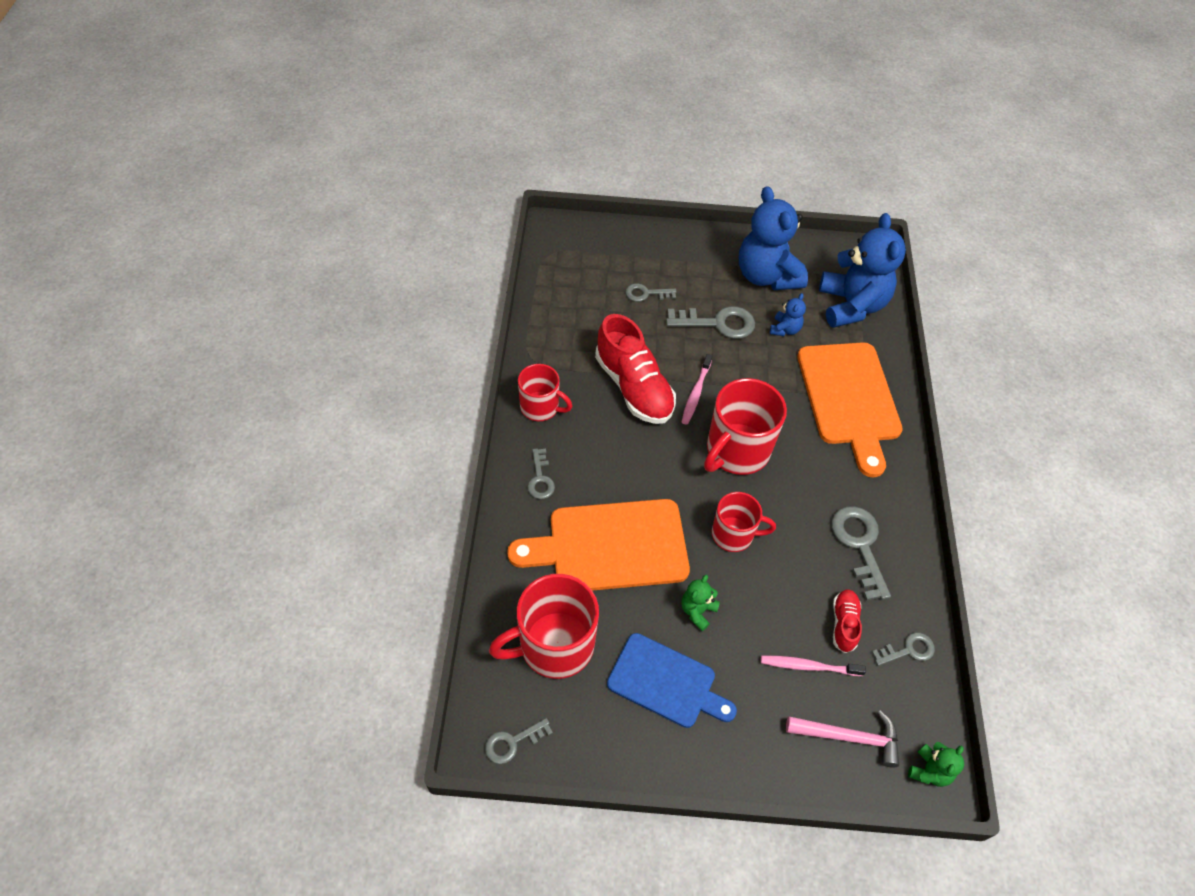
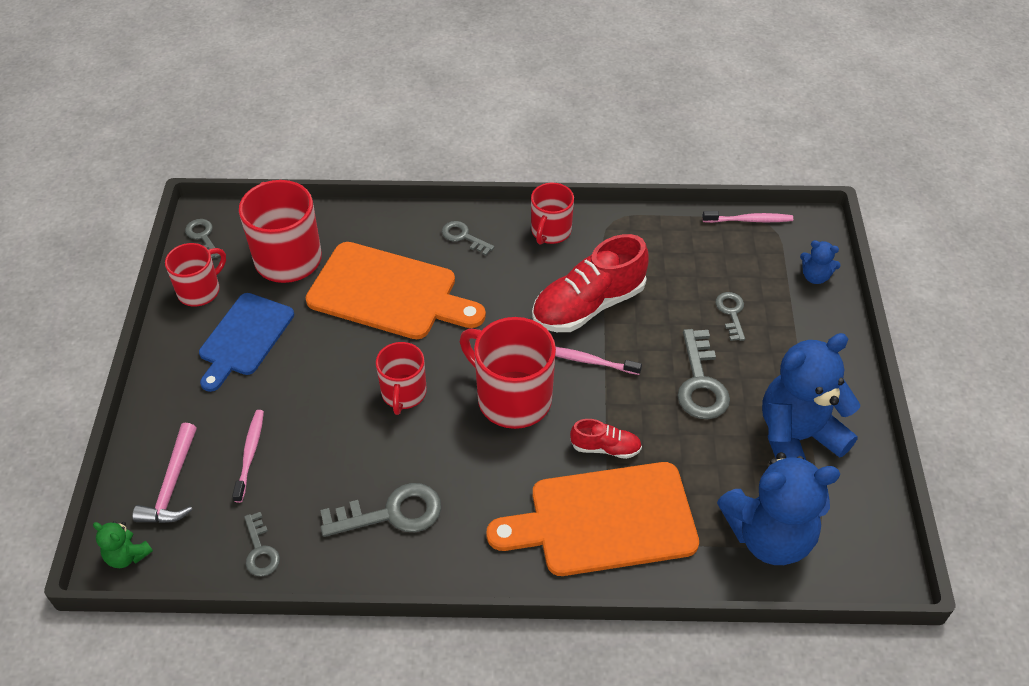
camera: 90 degrees right, 5 degrees down
(540, 478) = (463, 237): grey key -> grey key turned 45 degrees clockwise
(542, 266) = (749, 220): none -> pink toothbrush
(597, 737) = (200, 291): none -> red mug
(610, 546) = (388, 293): orange cutting board -> orange cutting board turned 120 degrees clockwise
(697, 611) = (316, 362): green teddy bear -> none
(785, 329) = (707, 454): blue teddy bear -> blue teddy bear (815, 276)
(844, 624) = (295, 490): red shoe -> red shoe (605, 448)

